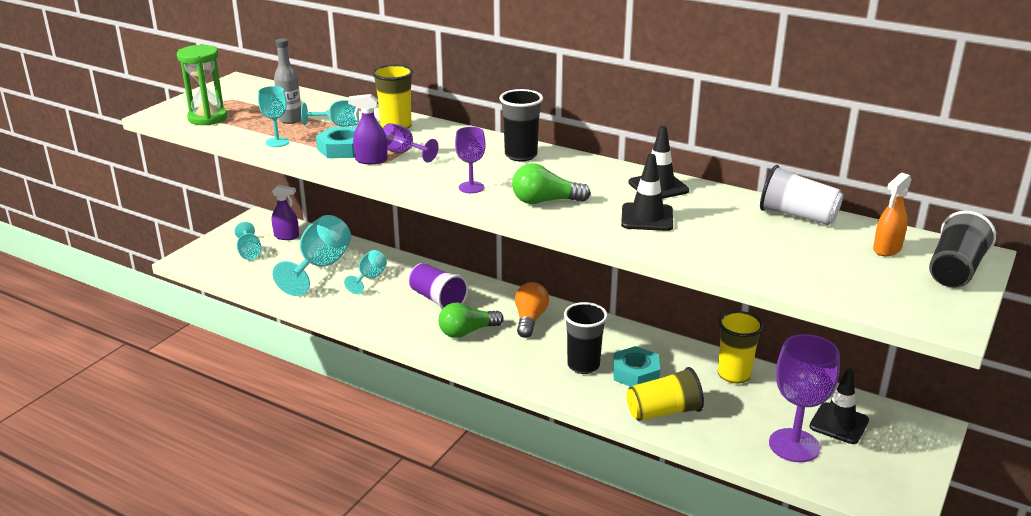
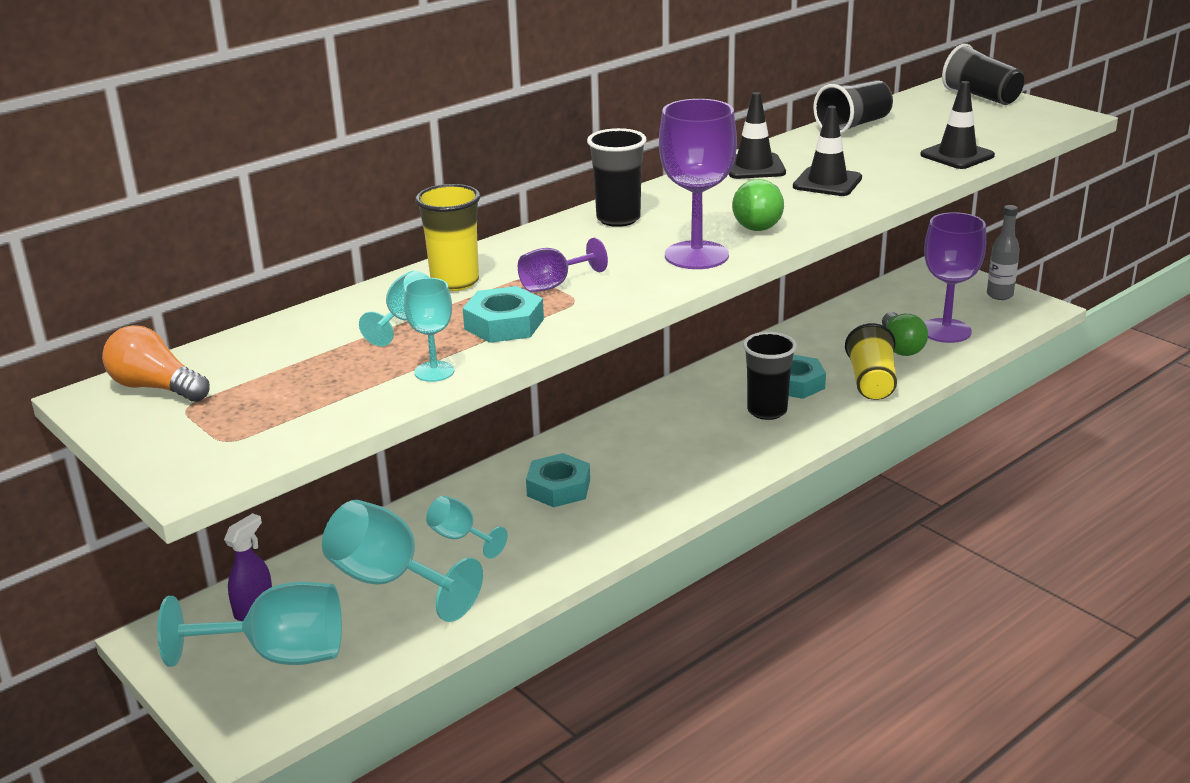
camera: 70 degrees left, 0 degrees up
(207, 118) = (263, 429): green hourglass -> none
(249, 252) = (279, 655): turquoise goblet -> turquoise goblet, size x1.86
(290, 120) = (347, 356): grey bottle -> grey bottle (999, 295)
(371, 160) = (563, 307): purple spray bottle -> none
(437, 299) = (558, 488): purple cup -> turquoise nut
(467, 332) = (654, 476): green light bulb -> green light bulb (900, 346)
(471, 187) = (696, 255): purple goblet -> purple goblet, size x1.86
(530, 319) = (650, 428): orange light bulb -> orange light bulb (156, 387)
(734, 375) = (821, 333): yellow cup -> none
(797, 216) = (853, 125): white cup -> black cup
(839, 423) = (918, 303): black traffic cone -> black traffic cone (957, 155)
(887, 249) = (934, 109): orange spray bottle -> none

